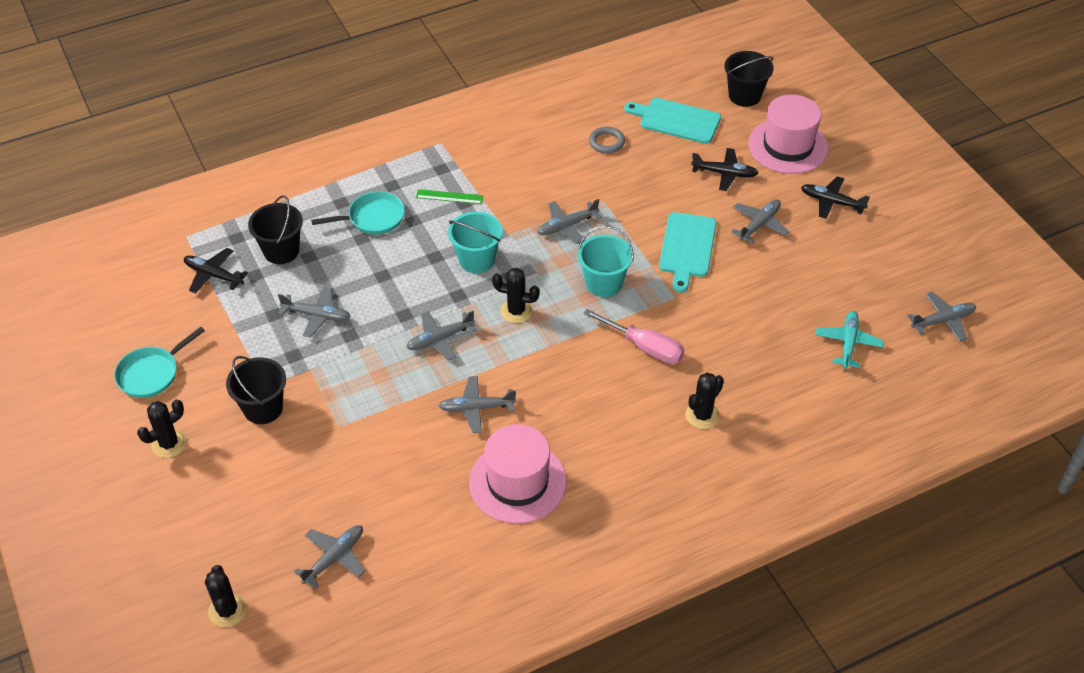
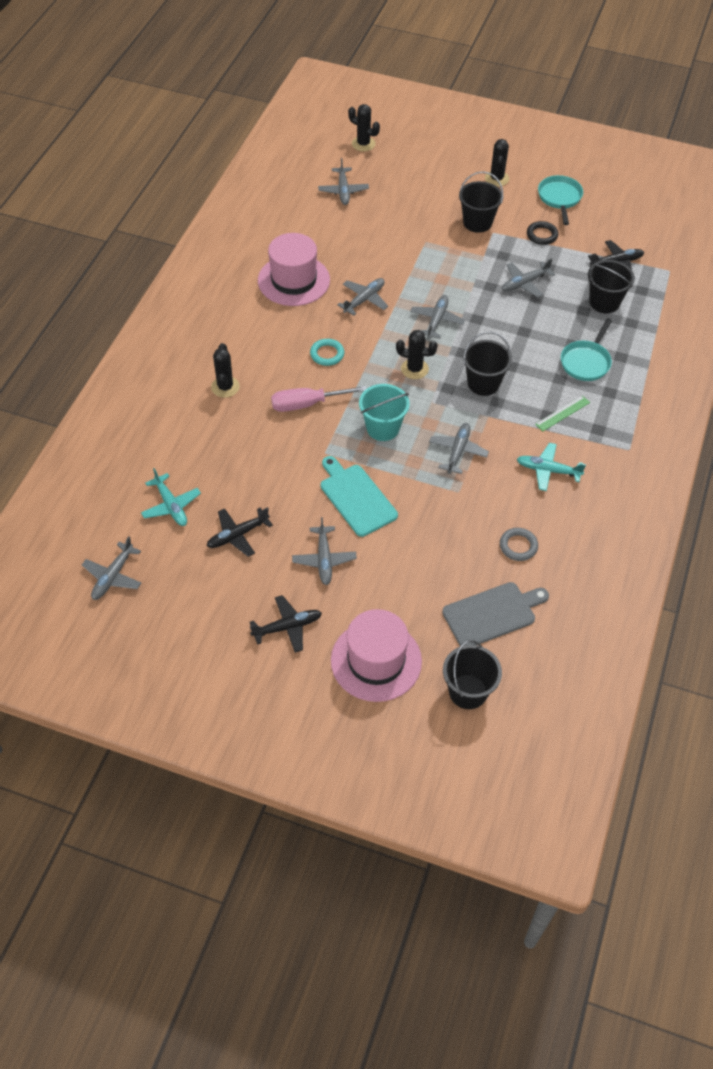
camera: 135 degrees right, 5 degrees up
(229, 349) = (542, 235): none -> black ring
(476, 259) = (483, 383): turquoise bucket -> black bucket
(516, 311) = (414, 369): black cactus -> black cactus turned 45 degrees clockwise
(518, 169) = (548, 470): none -> turquoise plane
(575, 379) = (327, 354): none -> turquoise ring
(676, 120) = (492, 614): turquoise cutting board -> grey cutting board
(724, 173) = (398, 588): black plane -> black plane (238, 535)

